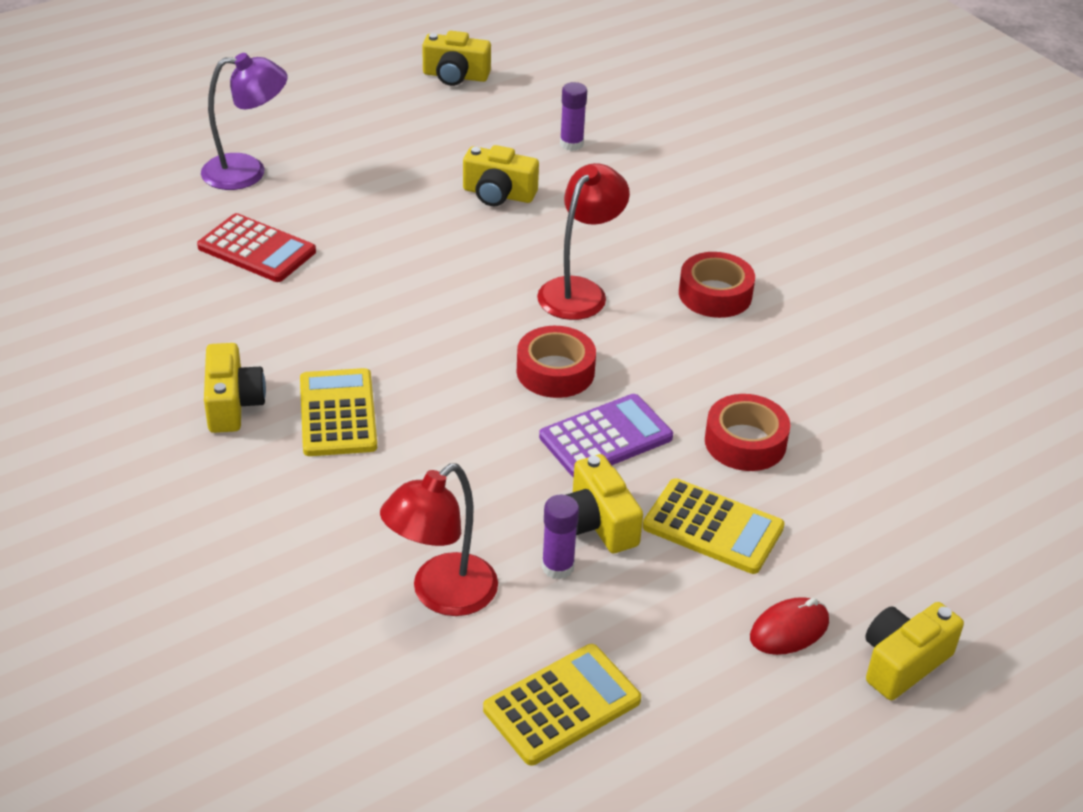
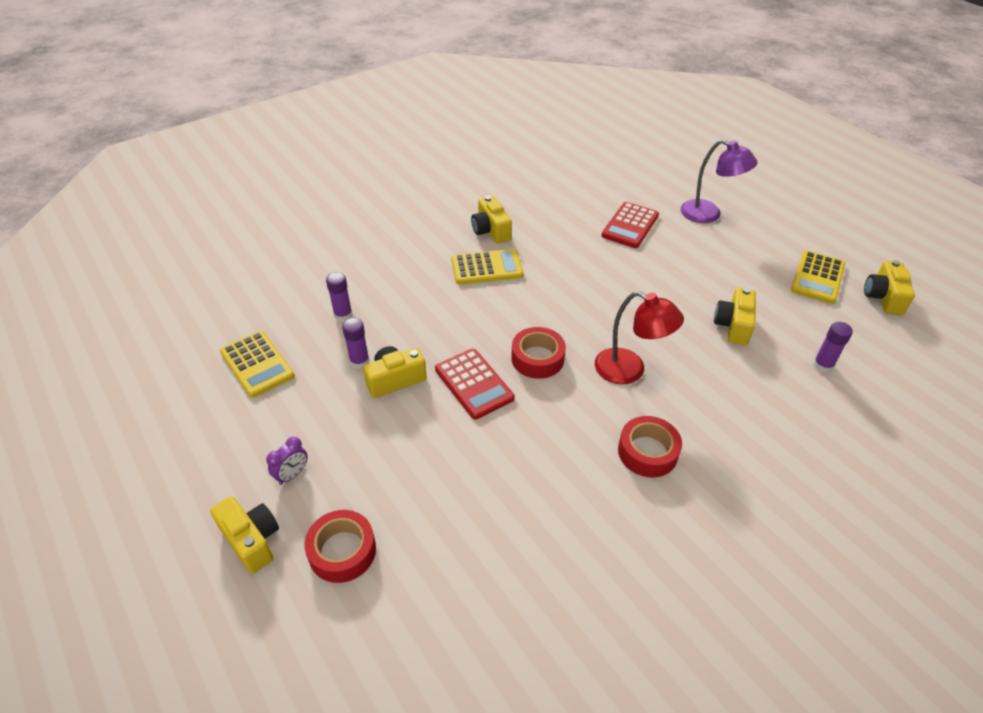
camera: 90 degrees right, 5 degrees up
(233, 404) = (491, 231): yellow camera -> yellow camera turned 75 degrees clockwise
(247, 171) = (708, 215): purple lamp -> purple lamp turned 45 degrees counterclockwise
(442, 595) = (343, 315): red lamp -> purple glue stick
(605, 437) = (474, 384): purple calculator -> red calculator
(713, 527) = (388, 438): yellow calculator -> yellow calculator (817, 278)
(745, 442) = (473, 461): red tape -> red tape (342, 551)
(789, 630) = (292, 475): red mouse -> purple clock

